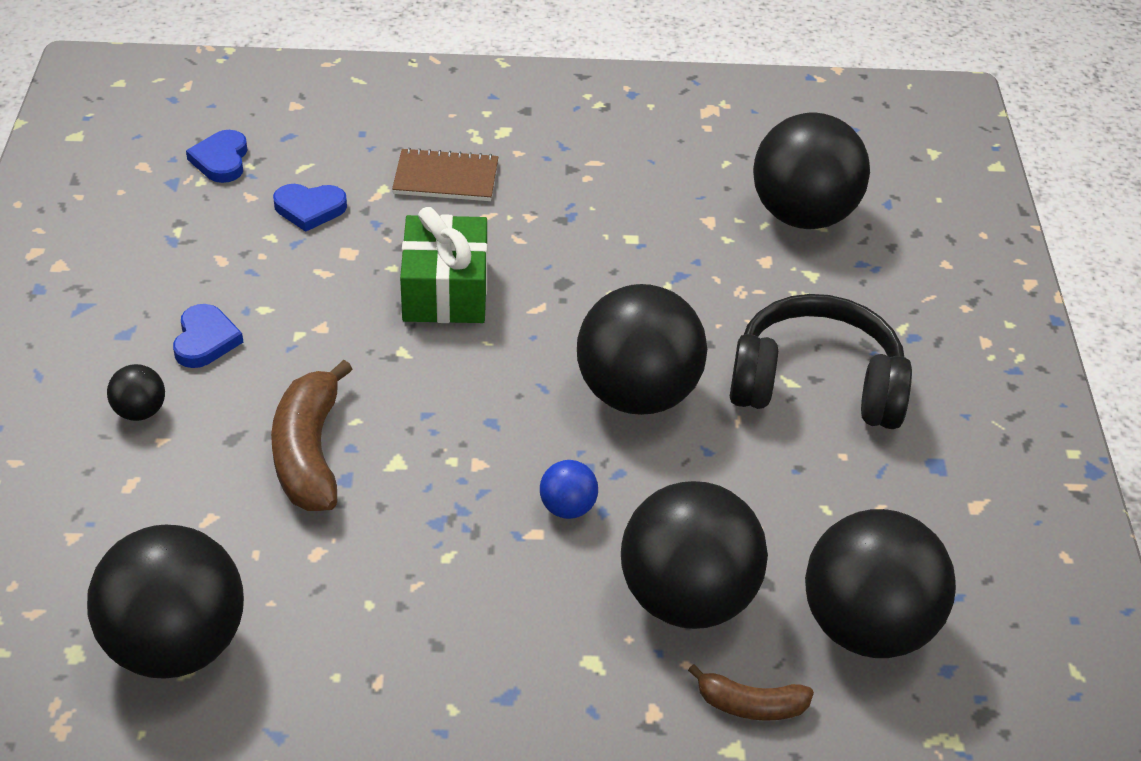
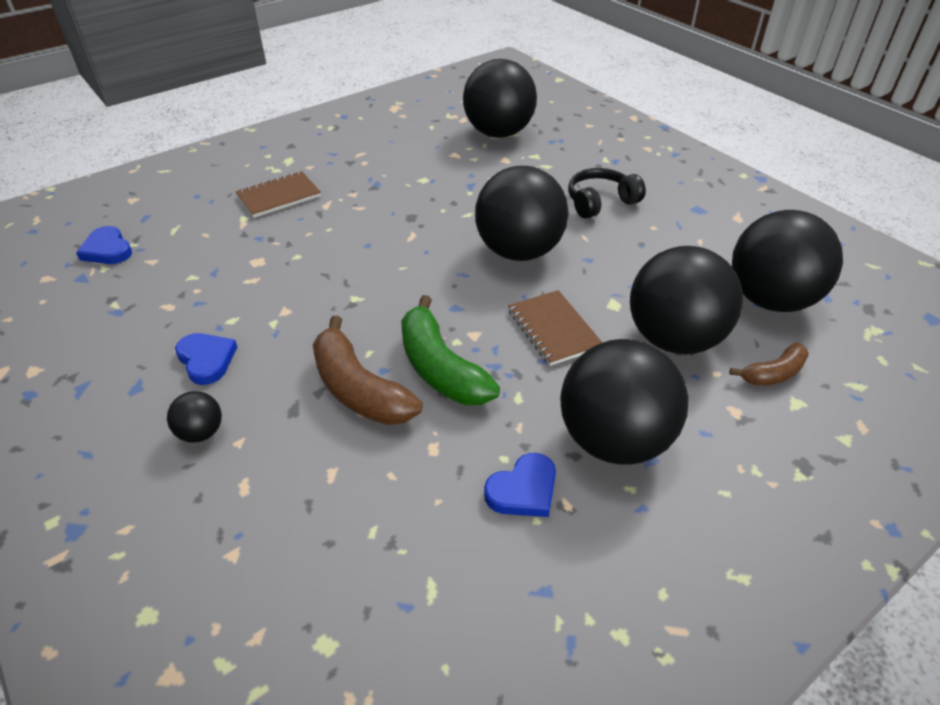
camera: 35 degrees left, 0 degrees up
(176, 645) = (401, 580): black ball -> black ball (613, 439)
(309, 209) = (204, 249): blue heart -> blue heart (523, 490)
(405, 479) = (440, 368): none -> green banana
(445, 290) = (345, 252): green gift -> none
(567, 508) = (553, 329): blue ball -> brown notebook
(816, 385) = (600, 202): black headphones -> black headphones, size x0.62

